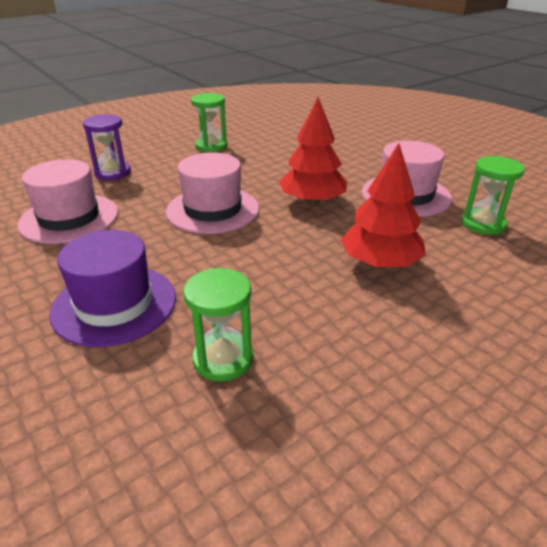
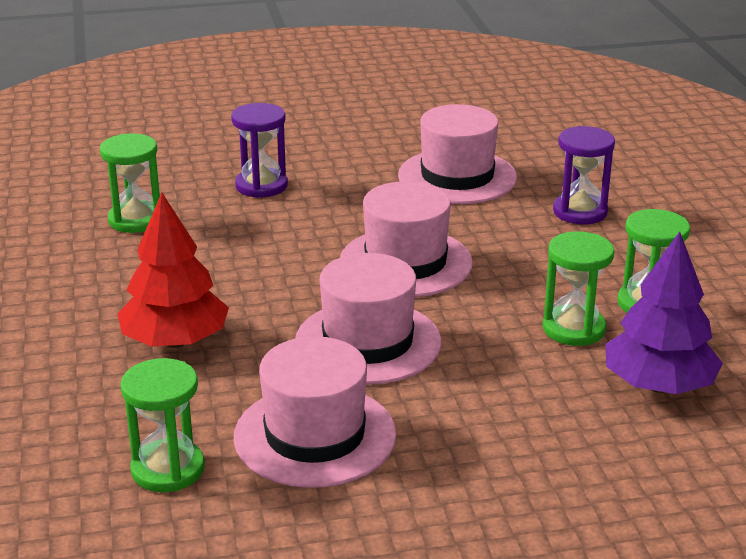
camera: 115 degrees right, 5 degrees down
(114, 304) = (261, 186): purple hat -> purple hourglass
(249, 157) = (573, 329): none -> green hourglass
(280, 137) = (658, 385): none -> purple tree
(312, 201) = (368, 342): red tree -> pink hat

